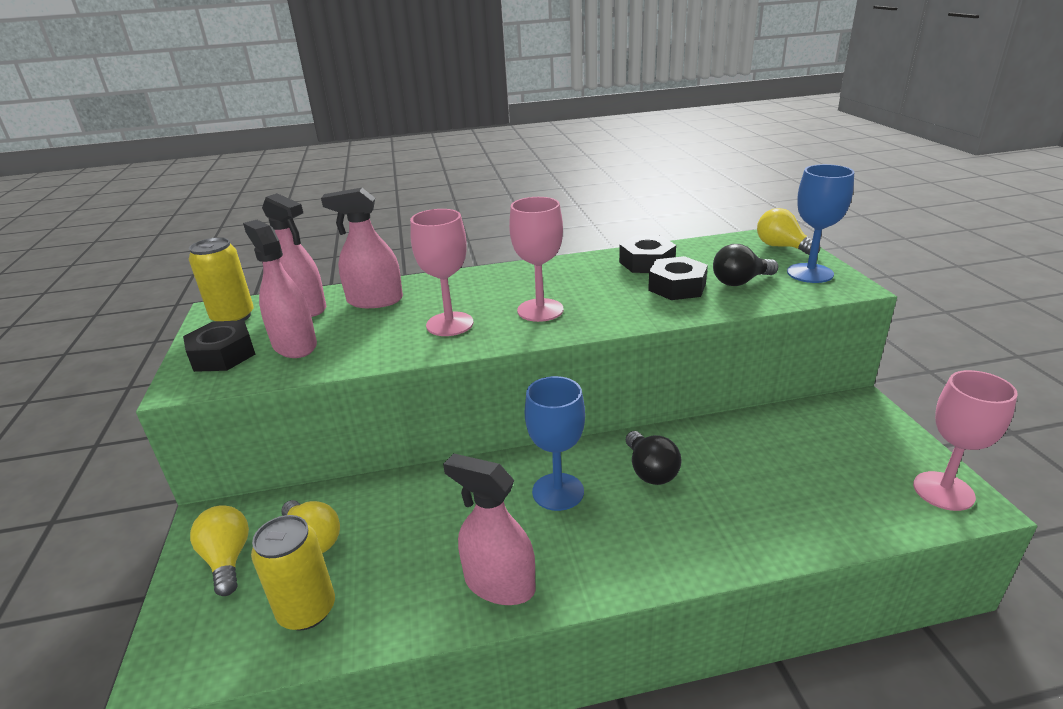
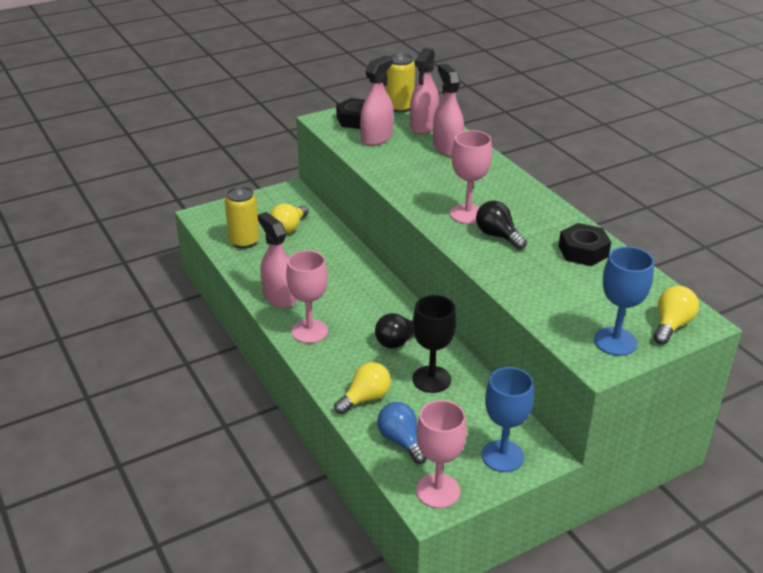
camera: 70 degrees right, 5 degrees up
(228, 559) = (267, 207): yellow light bulb -> yellow light bulb (365, 398)
(450, 324) = (429, 183): pink goblet -> pink goblet (309, 331)
(499, 584) = (279, 297): pink spray bottle -> pink spray bottle turned 45 degrees counterclockwise
(558, 492) = (361, 304): blue goblet -> blue goblet (502, 456)
(677, 287) = (542, 271): black nut -> none
(732, 457) = (431, 379): none -> black goblet
(740, 282) = (572, 302): black light bulb -> black light bulb (498, 236)
(855, 505) = (401, 441): none -> blue light bulb

